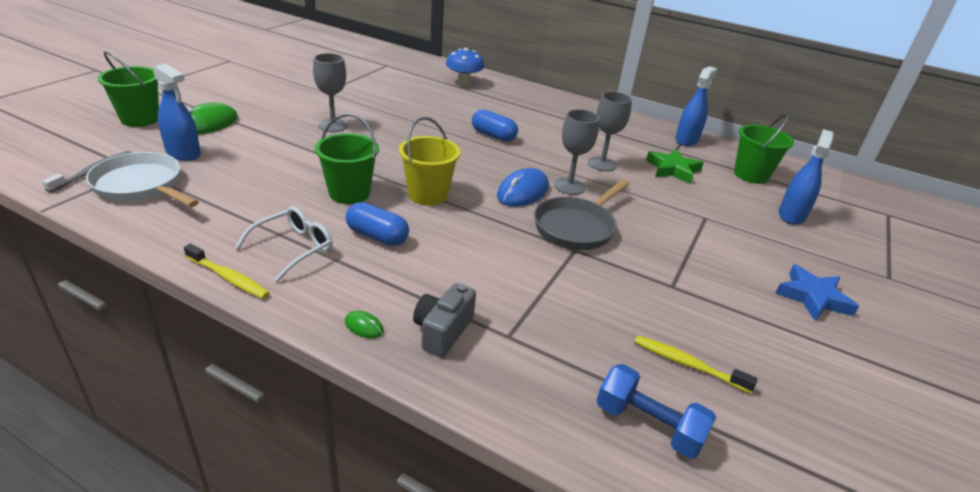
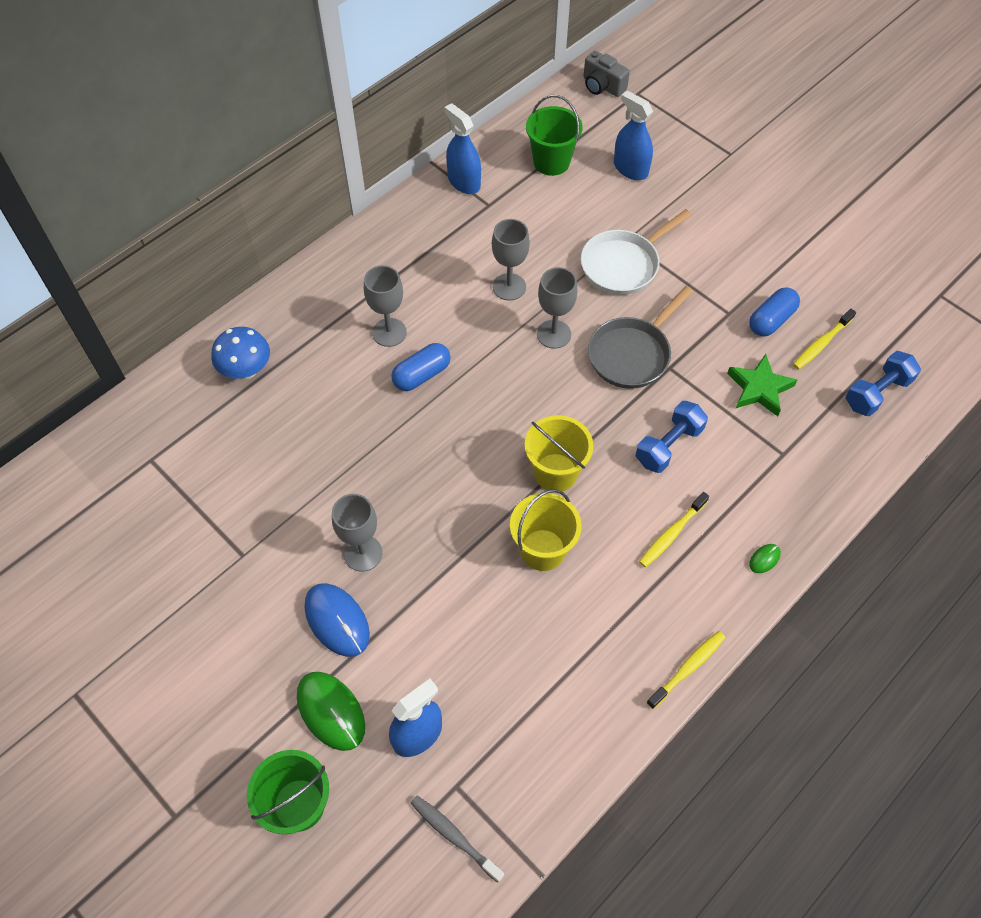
camera: 70 degrees left, 25 degrees up
(142, 186) = (498, 773): white pan -> white pan (623, 264)
(293, 248) = (644, 610): white glasses -> none
(349, 193) = (542, 550): green bucket -> yellow bucket
(377, 236) = (630, 532): blue capsule -> blue capsule (771, 320)
(381, 260) = (671, 533): none -> yellow toothbrush
(443, 331) = (774, 500): grey camera -> grey camera (602, 86)
(483, 253) = (668, 445): none -> blue dumbbell
(523, 122) = (389, 332): none -> grey goblet
(523, 191) = (559, 381): blue mouse -> blue mouse (337, 620)
(576, 227) = (632, 354): grey pan -> grey pan turned 75 degrees clockwise
(672, 169) = (530, 225): green star -> green star (759, 388)
(813, 297) = (751, 221): blue star -> none

